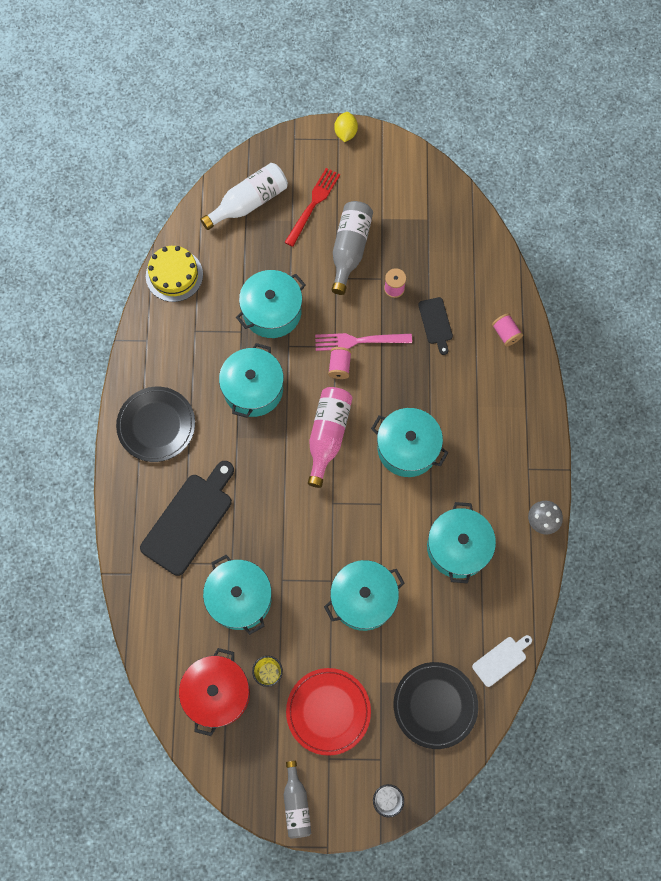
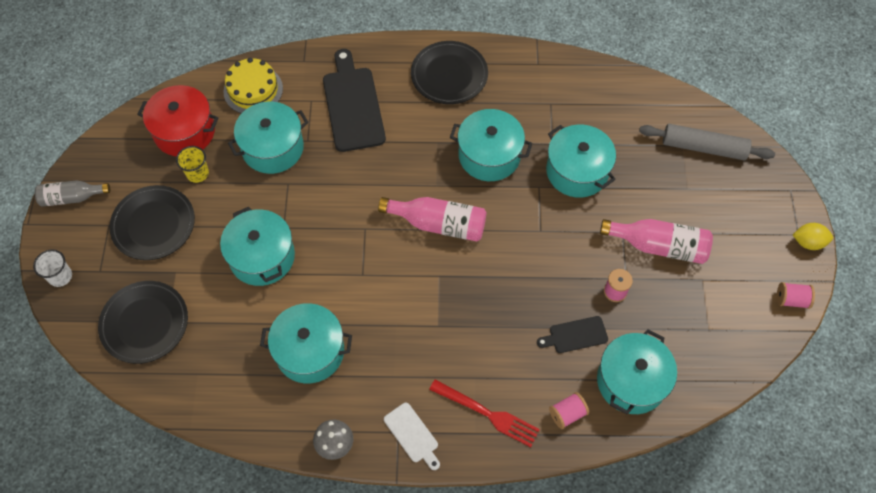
camera: 90 degrees right, 10 degrees down
(174, 275) = (611, 84): yellow cake -> yellow cake (253, 90)
(190, 520) = (353, 105): black cutting board -> black cutting board turned 135 degrees counterclockwise
(249, 202) = (703, 148): white bottle -> grey rolling pin
(313, 204) = (710, 209): red fork -> red fork (488, 414)
(328, 711) = (153, 224): red plate -> black plate
(339, 366) = (517, 235): pink spool -> pink spool (791, 300)
(349, 249) = (658, 246): grey bottle -> pink bottle
(358, 341) = (548, 254): pink fork -> none
(407, 448) = (424, 302): turquoise pot -> turquoise pot (631, 381)
(501, 660) = (182, 392): white cutting board -> white cutting board (412, 435)

